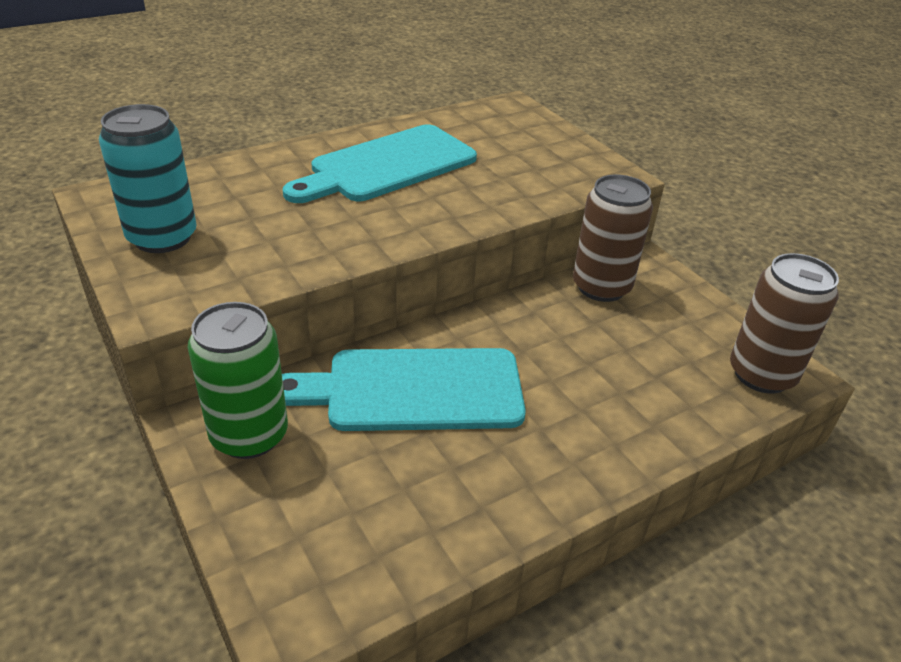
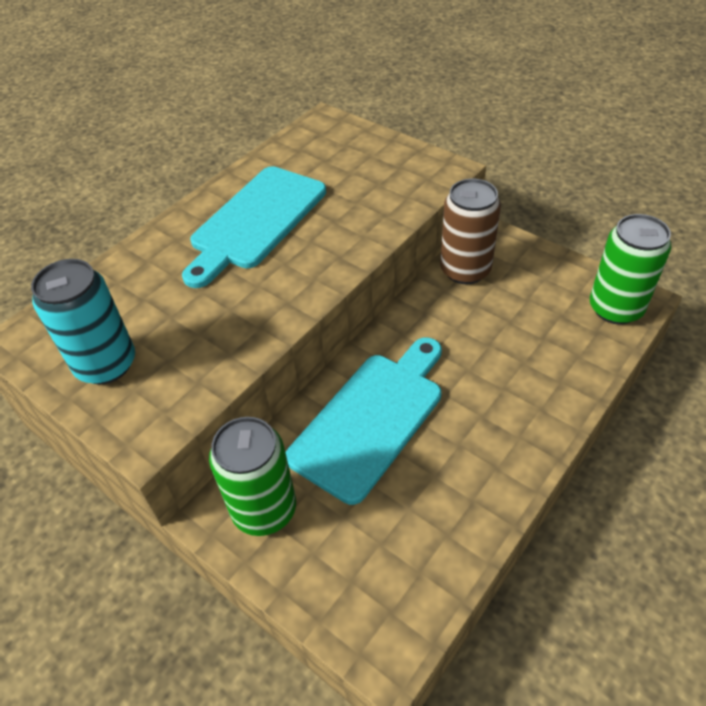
camera: 15 degrees left, 10 degrees up
(414, 390) = (371, 419): turquoise cutting board -> turquoise cutting board turned 150 degrees clockwise
(761, 374) = (615, 308): brown can -> green can

